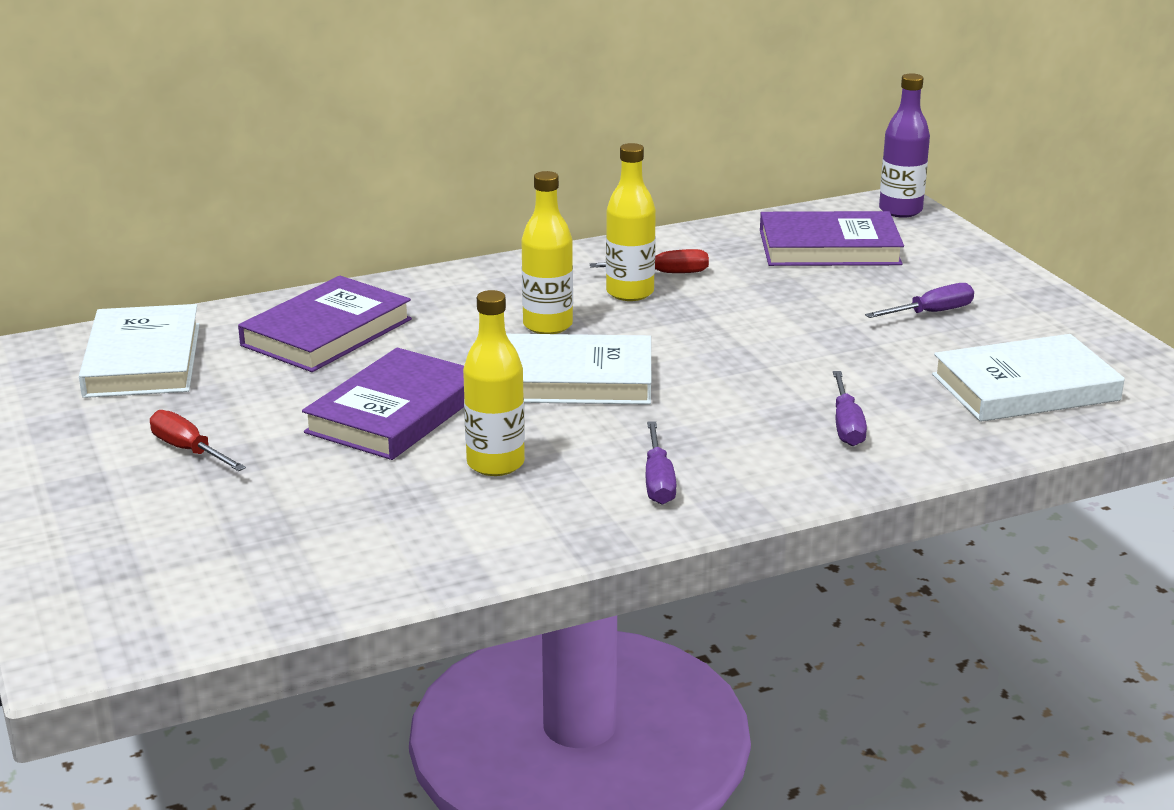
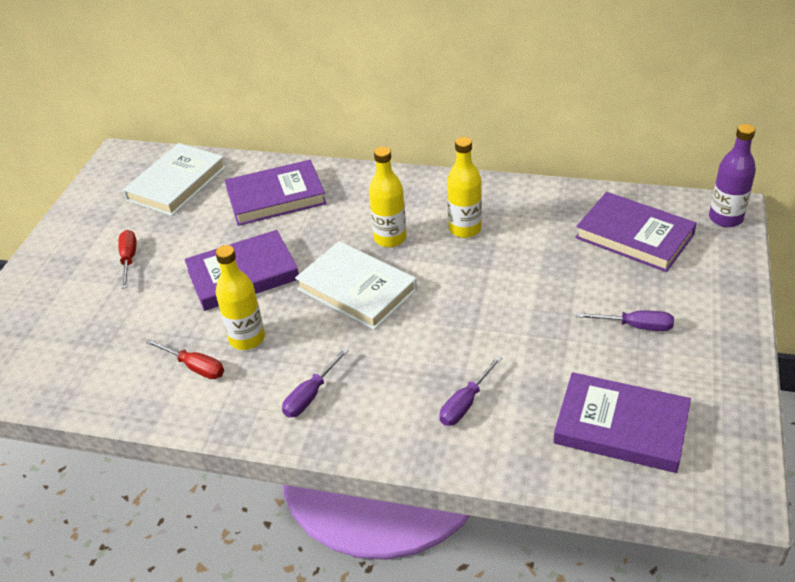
camera: 40 degrees right, 15 degrees up
(664, 273) = (503, 220): red screwdriver -> red screwdriver (195, 367)
(1025, 388) = (621, 427): white book -> purple book

